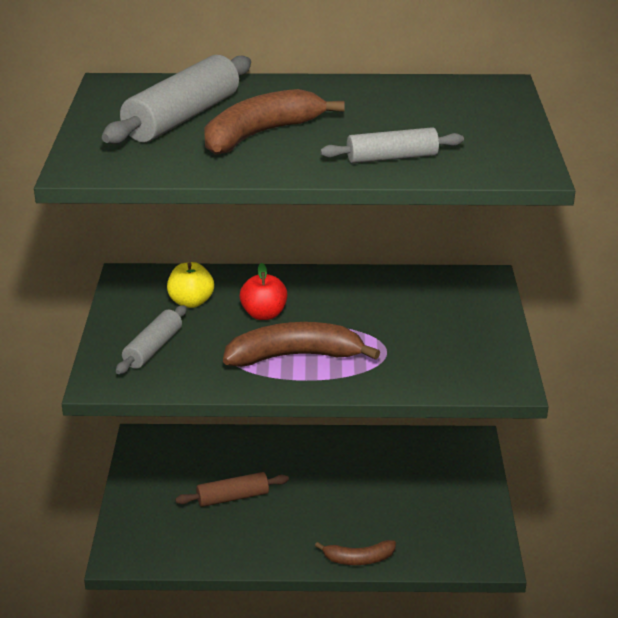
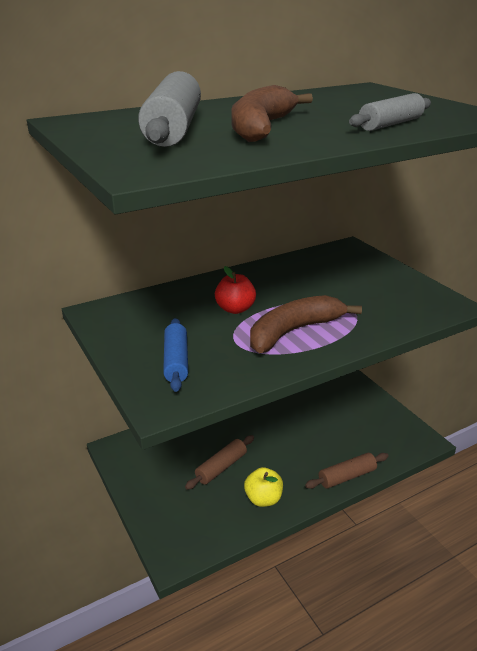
camera: 30 degrees left, 0 degrees up
(153, 348) = (176, 361): grey rolling pin -> blue rolling pin
(191, 302) = (168, 316): yellow apple -> yellow apple (263, 499)
(358, 559) = (347, 476): brown banana -> brown rolling pin

